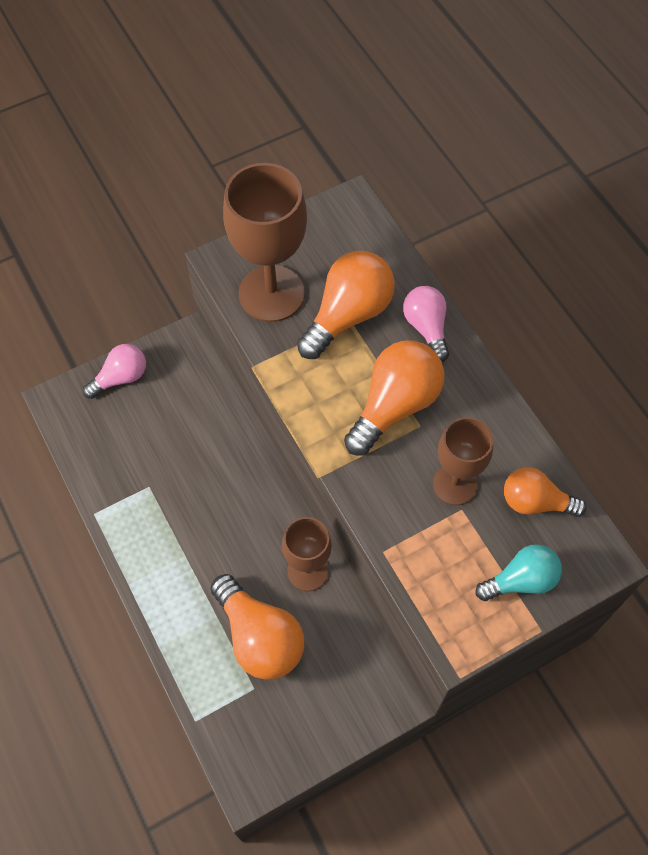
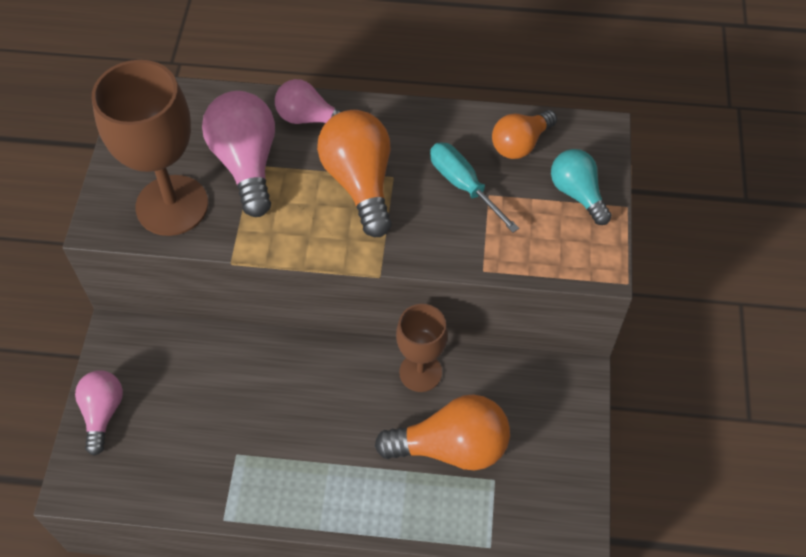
camera: 55 degrees left, 5 degrees down
(348, 315) = (246, 163): orange light bulb -> pink light bulb
(455, 484) = (464, 186): brown goblet -> turquoise screwdriver
(521, 580) = (577, 194): turquoise light bulb -> turquoise light bulb turned 45 degrees counterclockwise

